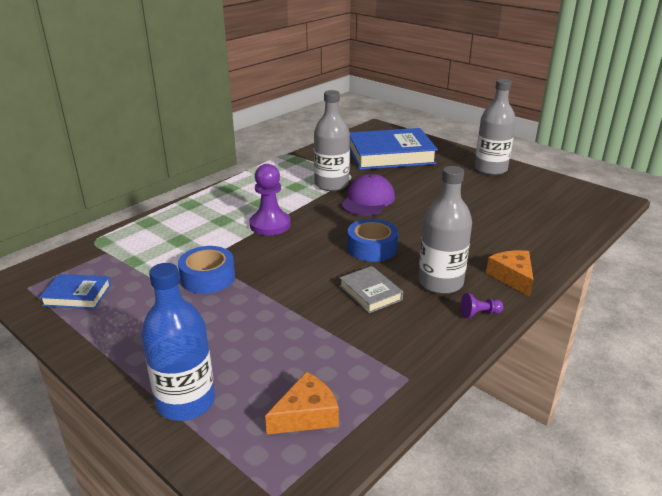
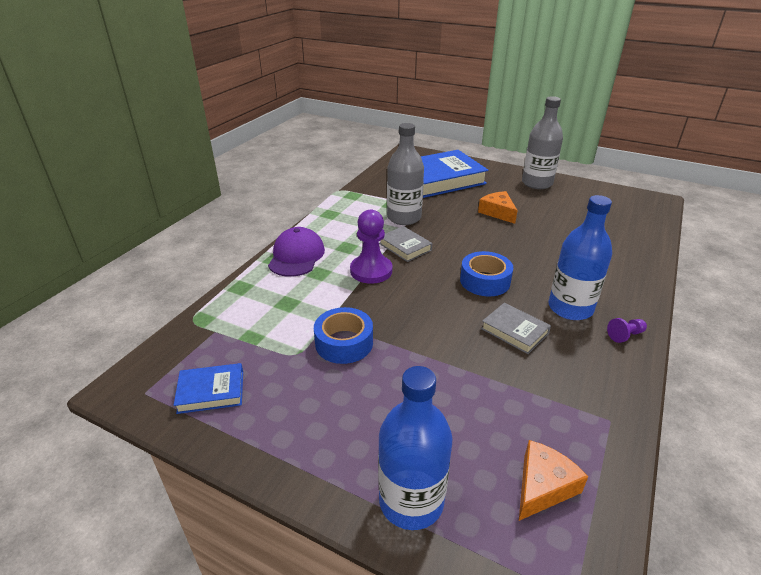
camera: 15 degrees left, 5 degrees up
(315, 209) = (405, 247): none -> grey book
(368, 200) = (448, 230): purple cap -> purple cap (296, 256)
(440, 282) = (570, 308): grey bottle -> blue bottle
(512, 277) = (627, 291): orange cheese -> orange cheese (498, 212)

